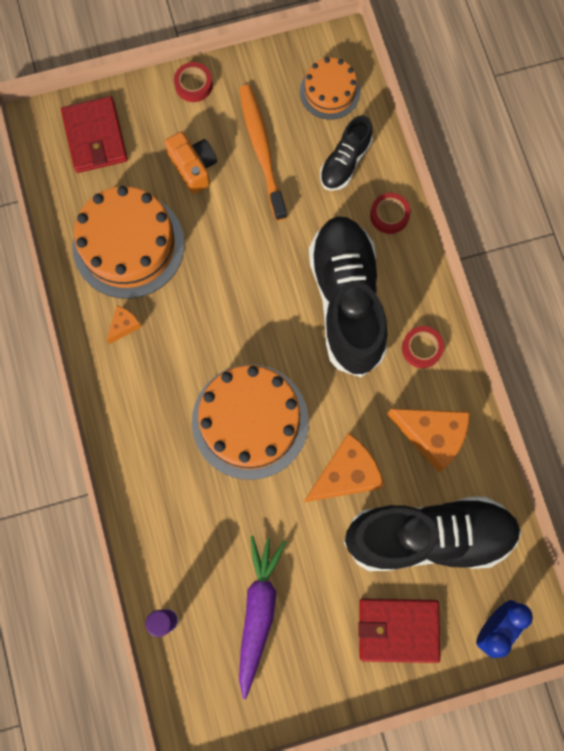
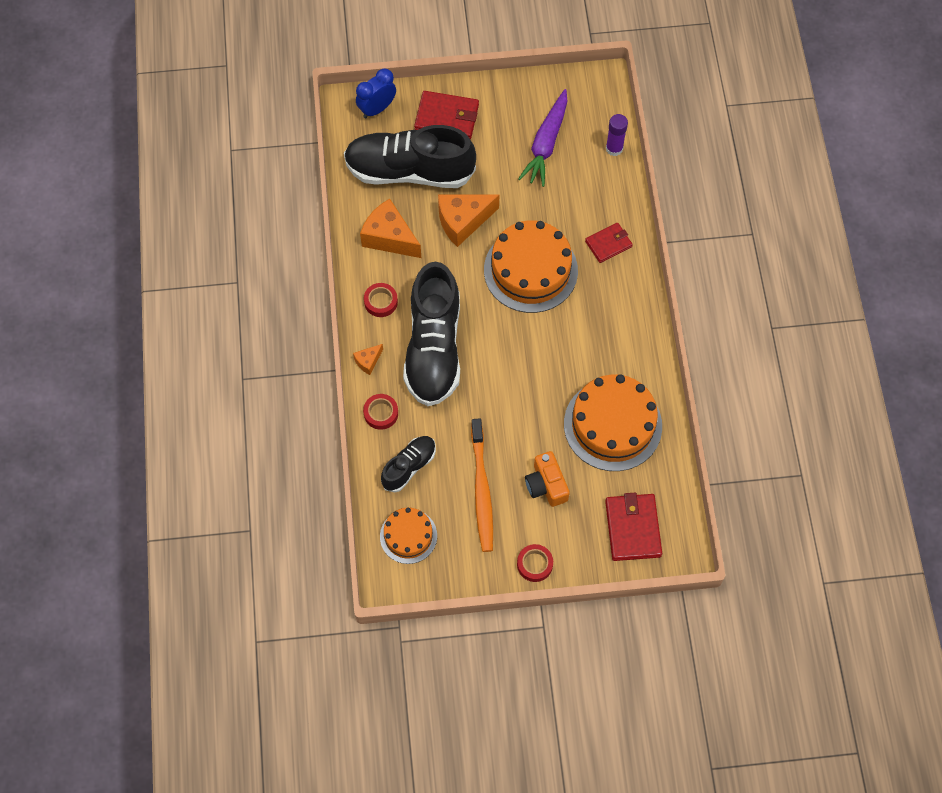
camera: 170 degrees left, 10 degrees down
(124, 326) = (623, 358): orange cheese -> orange cheese (368, 361)
(158, 474) = (608, 244): none -> red wallet

